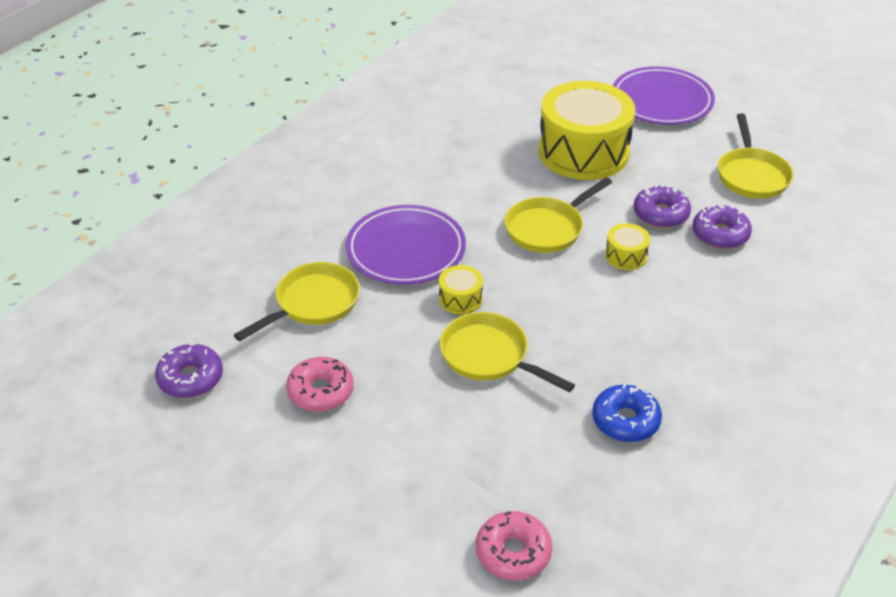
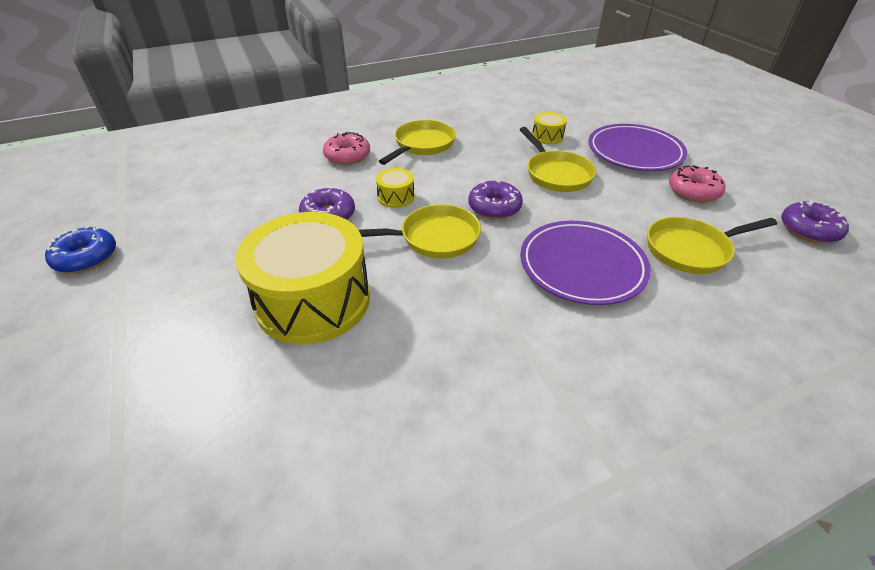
camera: 150 degrees left, 0 degrees up
(460, 299) = (554, 212): yellow drum -> yellow drum (547, 136)
(513, 552) = (597, 107): pink donut -> pink donut (347, 156)
(625, 420) = (496, 127): blue donut -> blue donut (86, 257)
(661, 101) = (140, 332): purple plate -> purple plate (634, 152)
(720, 234) = (308, 187): purple donut -> purple donut (494, 207)
(751, 175) = (210, 217): yellow pan -> yellow pan (422, 145)

